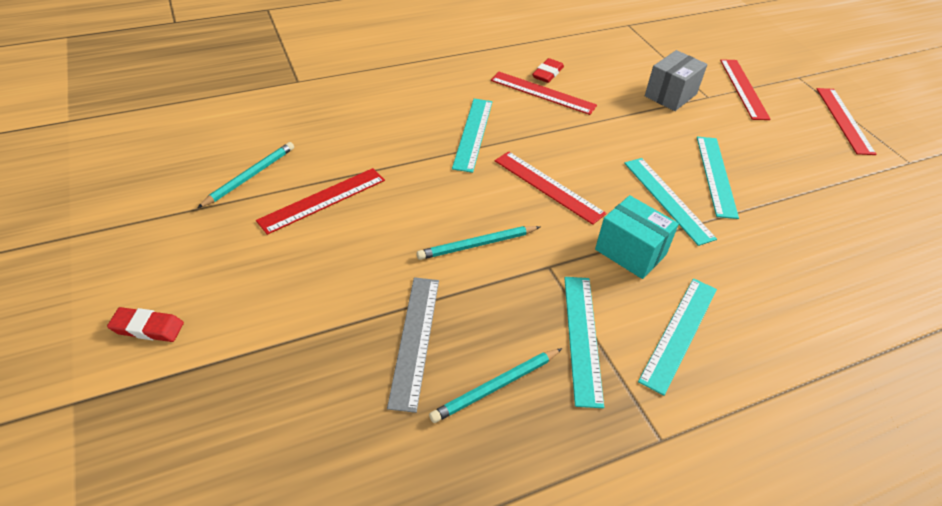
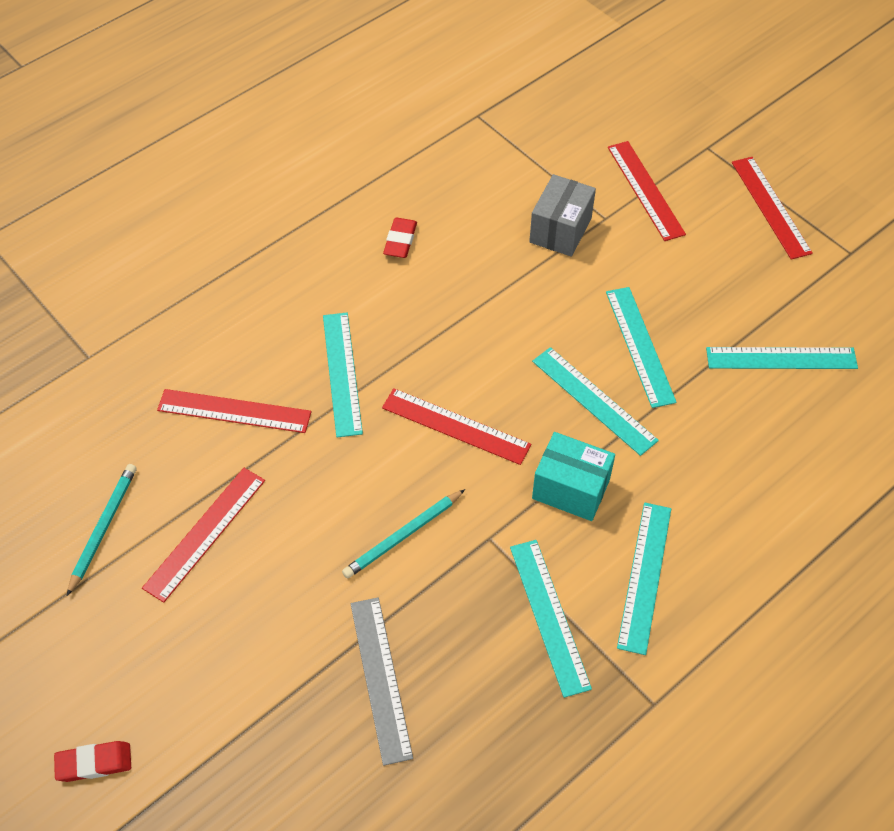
camera: 15 degrees left, 10 degrees up
(496, 387) = (481, 703): turquoise pencil -> none
(543, 93) = (404, 277): red ruler -> red ruler (234, 411)
(838, 213) = (781, 358): none -> turquoise ruler

